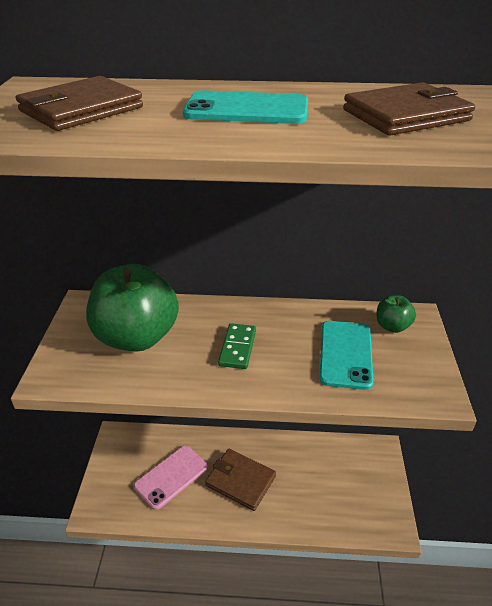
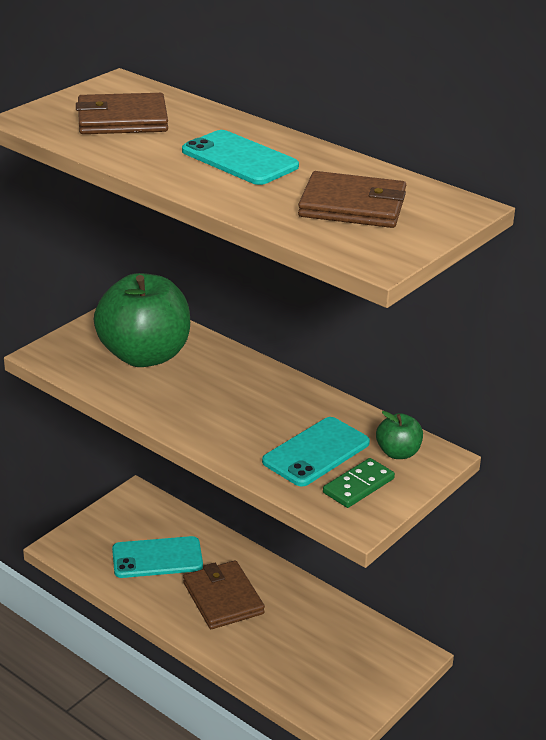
camera: 35 degrees right, 5 degrees down
(171, 477) = (157, 558): pink phone -> turquoise phone
(237, 348) = (222, 402): green domino -> green domino (358, 486)

